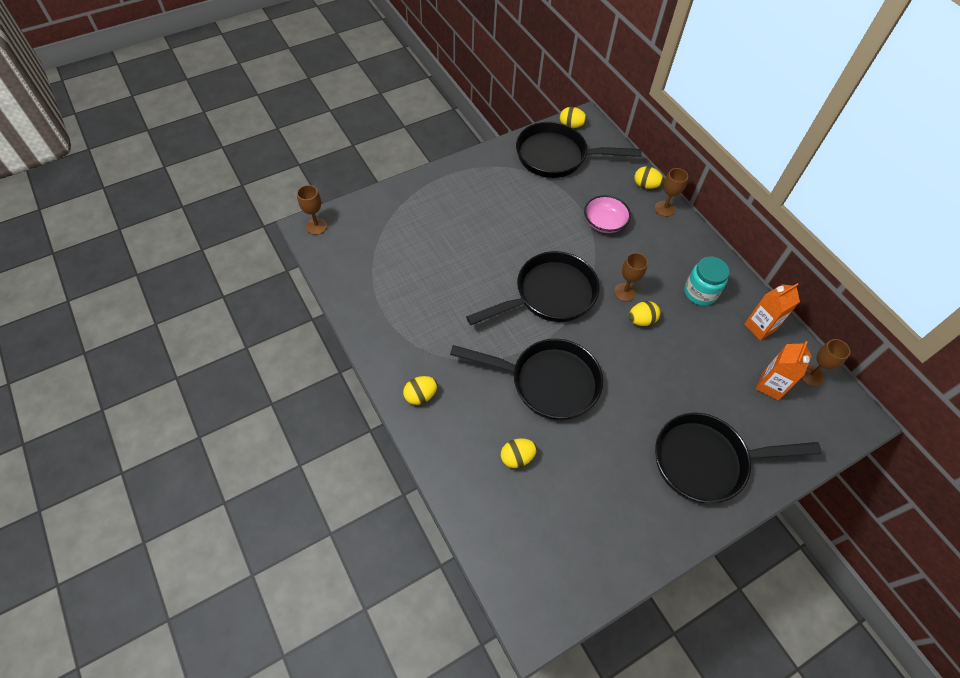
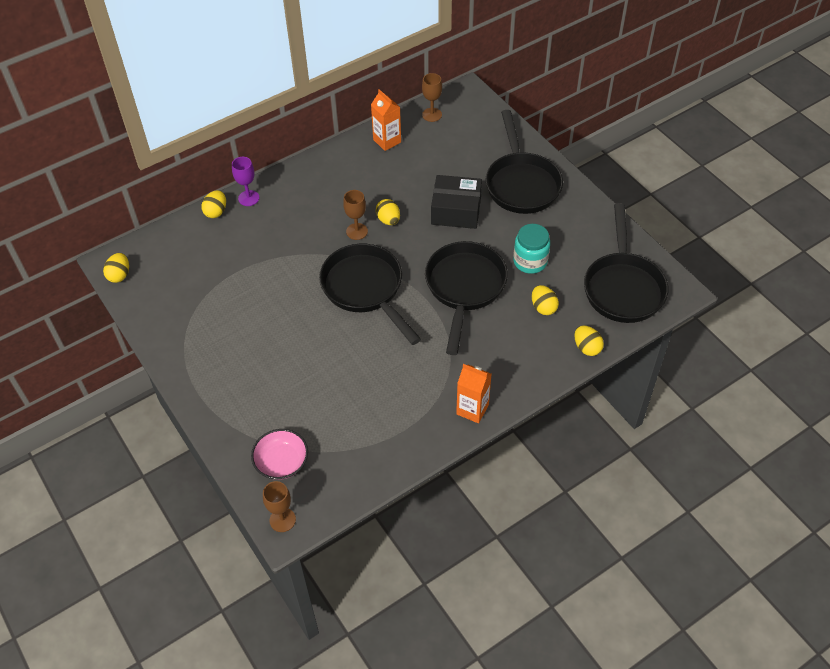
camera: 90 degrees left, 5 degrees down
(420, 395) = (494, 386): yellow egg -> yellow egg (587, 348)
(557, 156) = (170, 287): black pan -> black pan (623, 287)
(604, 223) = (269, 246): pink bowl -> pink bowl (281, 462)
(658, 385) = (456, 210): none -> black box
(664, 208) = (248, 198): brown goblet -> purple goblet
(700, 292) = (352, 177): turquoise jar -> turquoise jar (530, 261)
(770, 385) = (445, 140): orange carton -> orange carton (472, 409)

